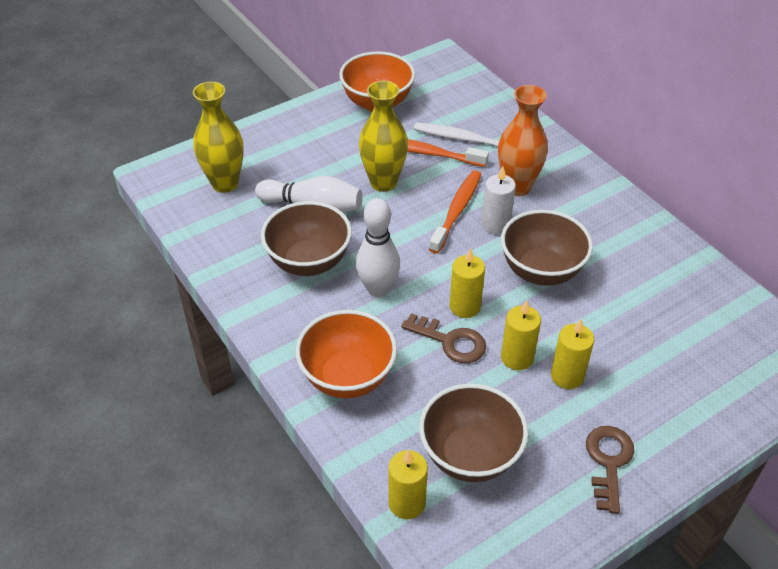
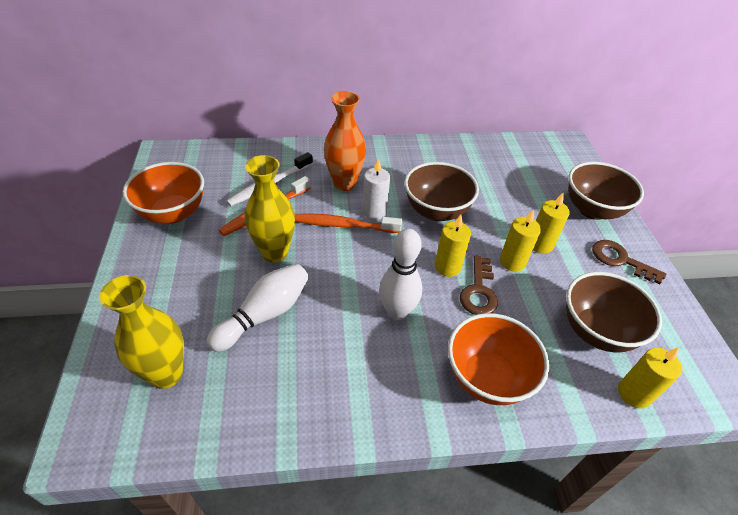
camera: 65 degrees left, 0 degrees up
(309, 262) = (332, 348): brown bowl -> brown bowl (592, 210)
(450, 341) = (479, 291): brown key -> brown key turned 135 degrees clockwise
(456, 211) = (343, 225): orange toothbrush -> orange toothbrush turned 45 degrees counterclockwise

